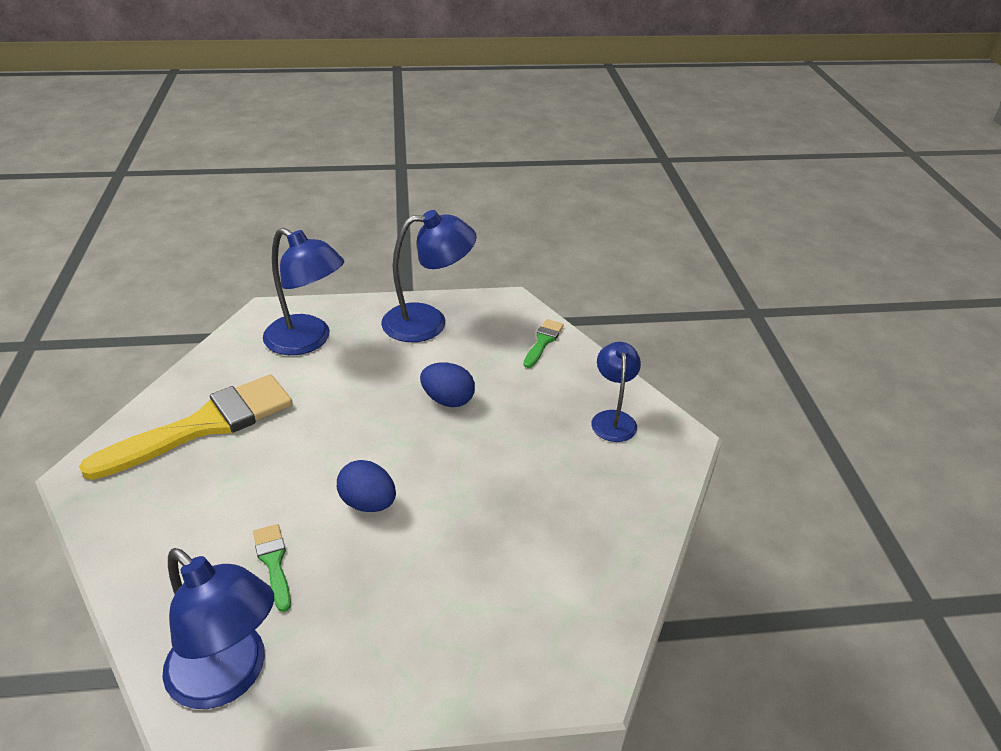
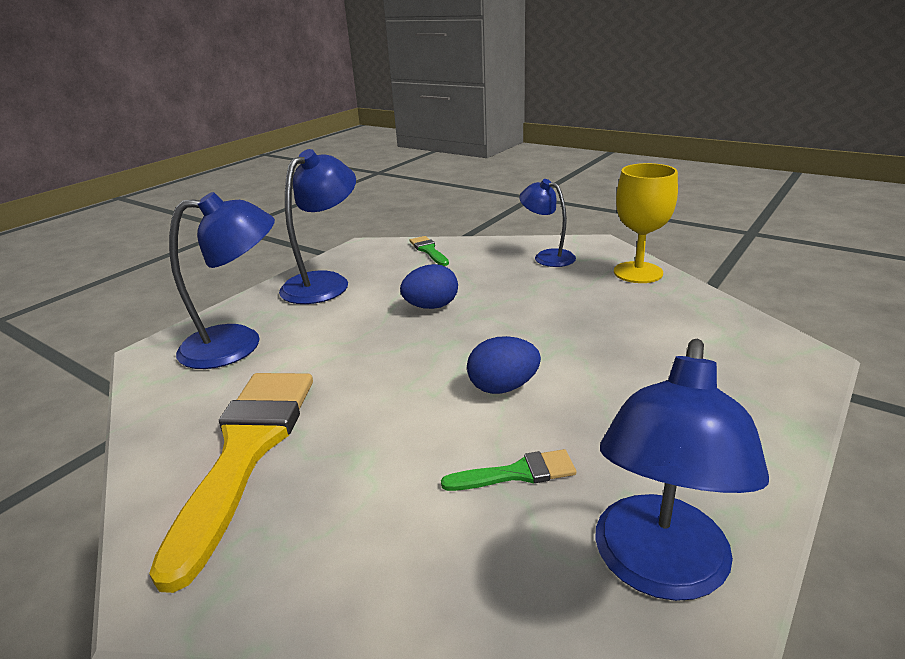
camera: 45 degrees left, 10 degrees down
(229, 677) = (658, 569): blue lamp -> blue lamp turned 120 degrees clockwise
(273, 562) = (517, 473): green brush -> green brush turned 150 degrees clockwise
(646, 495) = (638, 272): none -> yellow goblet

